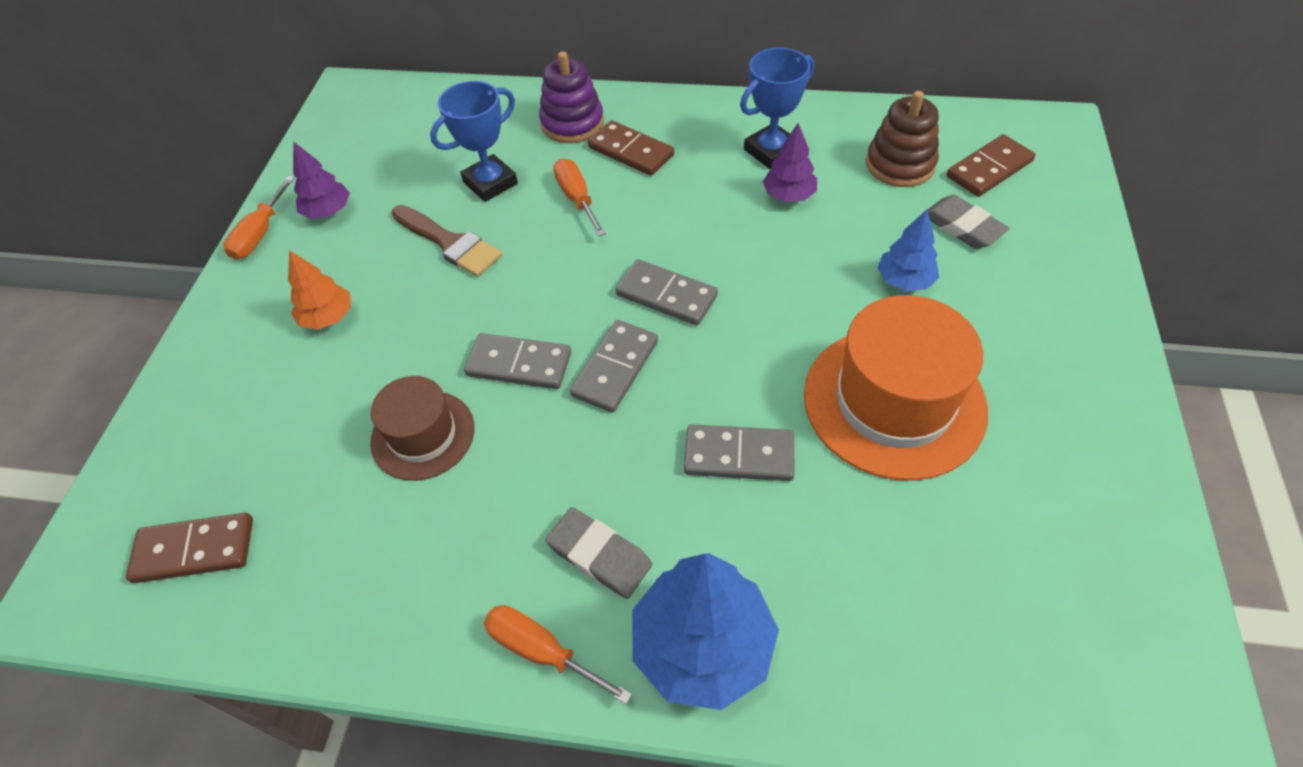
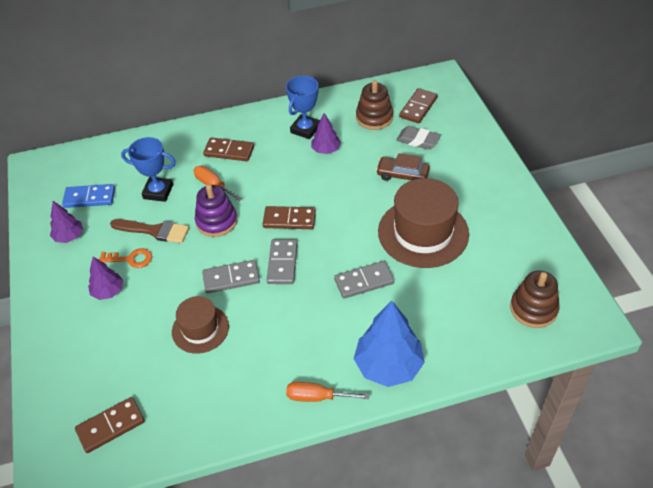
camera: 25 degrees left, 5 degrees down
(260, 234) = (35, 262): orange screwdriver -> none
(328, 317) = (108, 291): orange tree -> purple tree
(390, 162) = (89, 198): none -> blue domino
(390, 276) = (130, 259): none -> orange key
(490, 183) = (158, 192): blue trophy -> blue trophy turned 75 degrees clockwise
(572, 123) = (186, 145): purple stacking toy -> purple stacking toy (216, 221)
(599, 555) = (322, 348): grey eraser -> none
(666, 295) = (289, 220): grey domino -> brown domino
(894, 401) = (423, 232): orange hat -> brown hat
(904, 280) = (402, 175): blue tree -> brown car
(1057, 649) = (533, 309): none -> brown stacking toy

